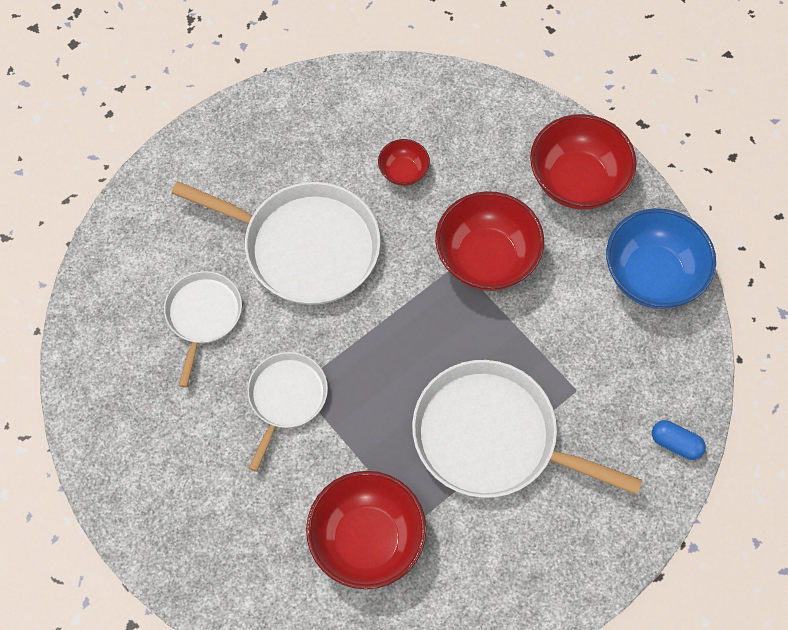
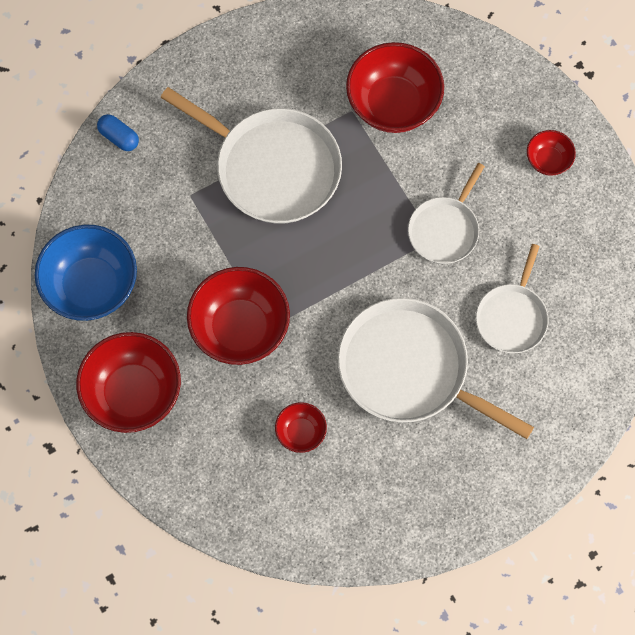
camera: 170 degrees left, 5 degrees up
(175, 500) = (548, 160): none -> red bowl

